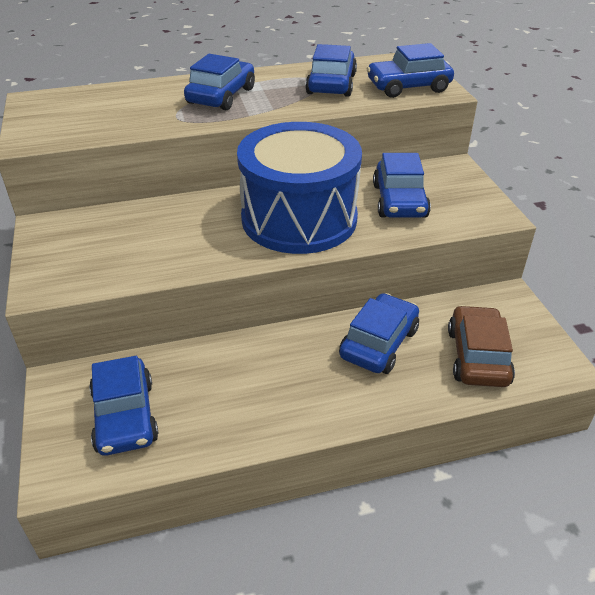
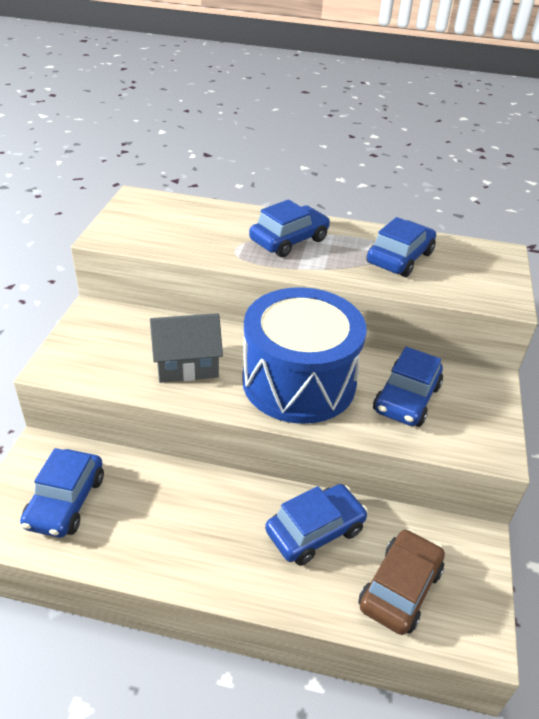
camera: 25 degrees right, 0 degrees up
(183, 239) = (187, 365): none -> grey house
(408, 87) = (474, 284): blue car -> none

